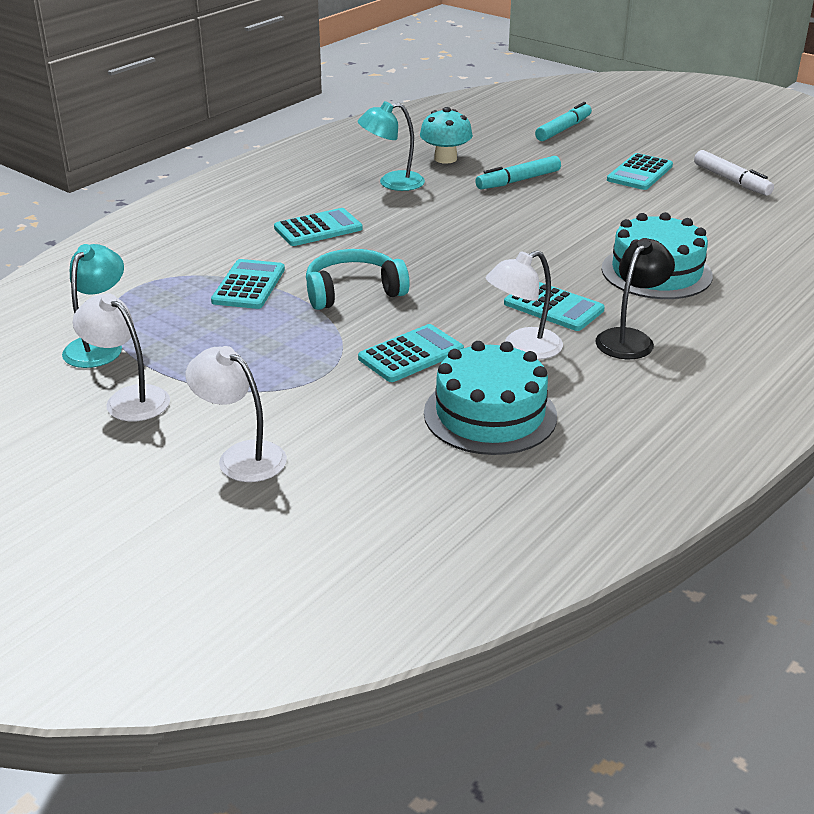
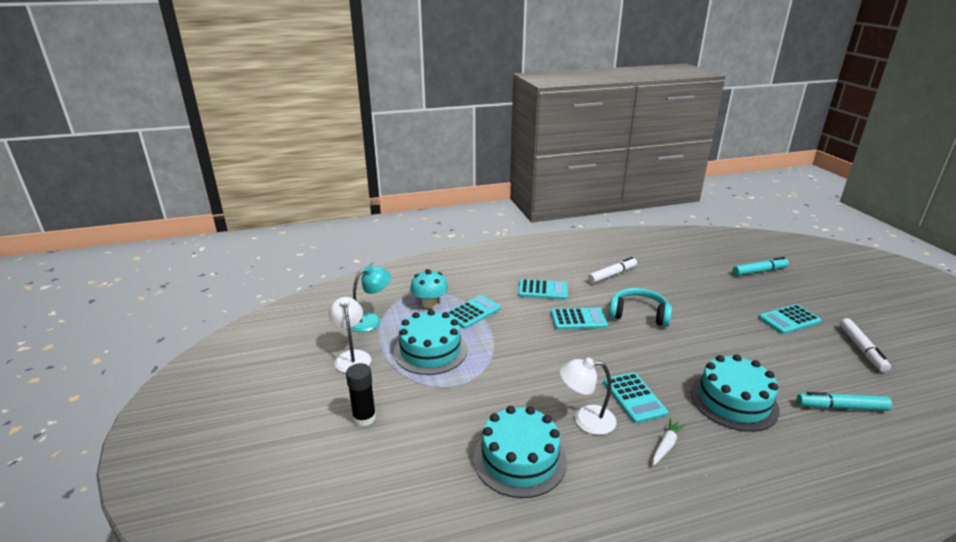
camera: 35 degrees right, 5 degrees down
(241, 350) = (430, 350): none -> turquoise cake
(241, 456) = (364, 418): white lamp -> black glue stick
(353, 292) = (522, 337): turquoise headphones -> turquoise headphones (638, 314)
(392, 183) = (612, 275): turquoise lamp -> white marker
(411, 354) = (514, 393): turquoise calculator -> turquoise calculator (578, 319)
(445, 159) = (660, 269): turquoise mushroom -> turquoise mushroom (430, 303)
(518, 181) = (694, 298): turquoise marker -> turquoise marker (841, 407)
(630, 339) = (666, 445): black lamp -> white carrot

